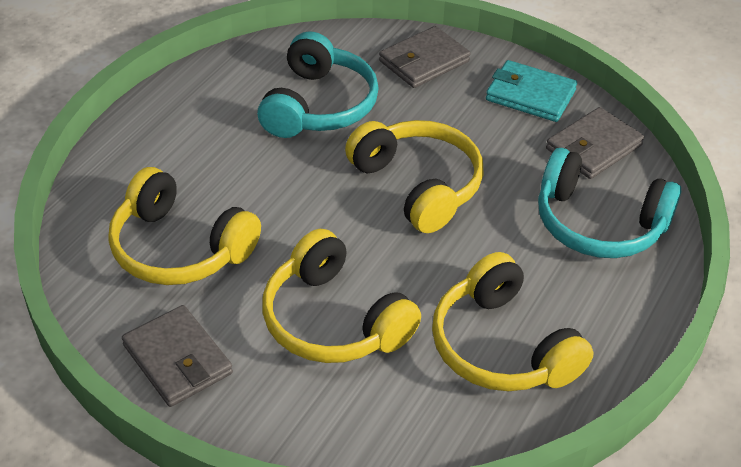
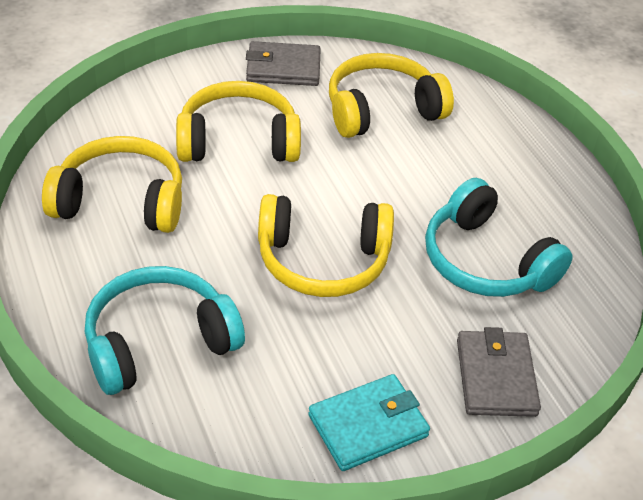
camera: 125 degrees right, 0 degrees up
(593, 147) = (247, 417): grey wallet -> none

